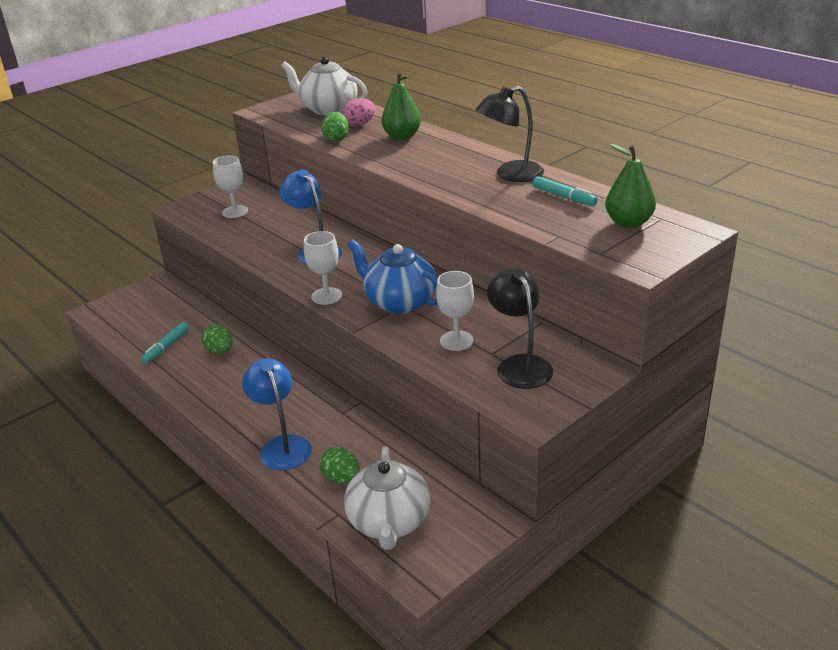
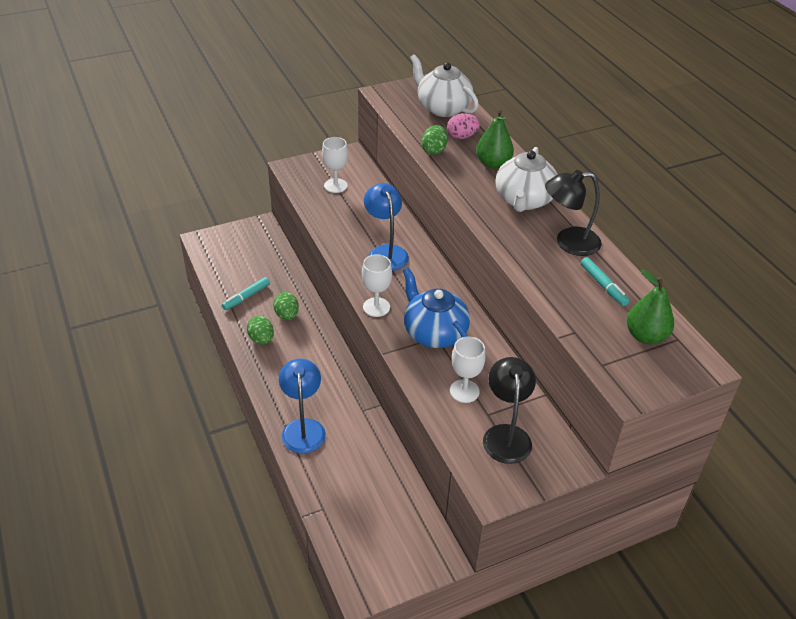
camera: 15 degrees right, 10 degrees up
(341, 479) = (338, 476): green egg -> green egg (261, 339)
(389, 522) = (359, 531): white teapot -> white teapot (524, 200)

